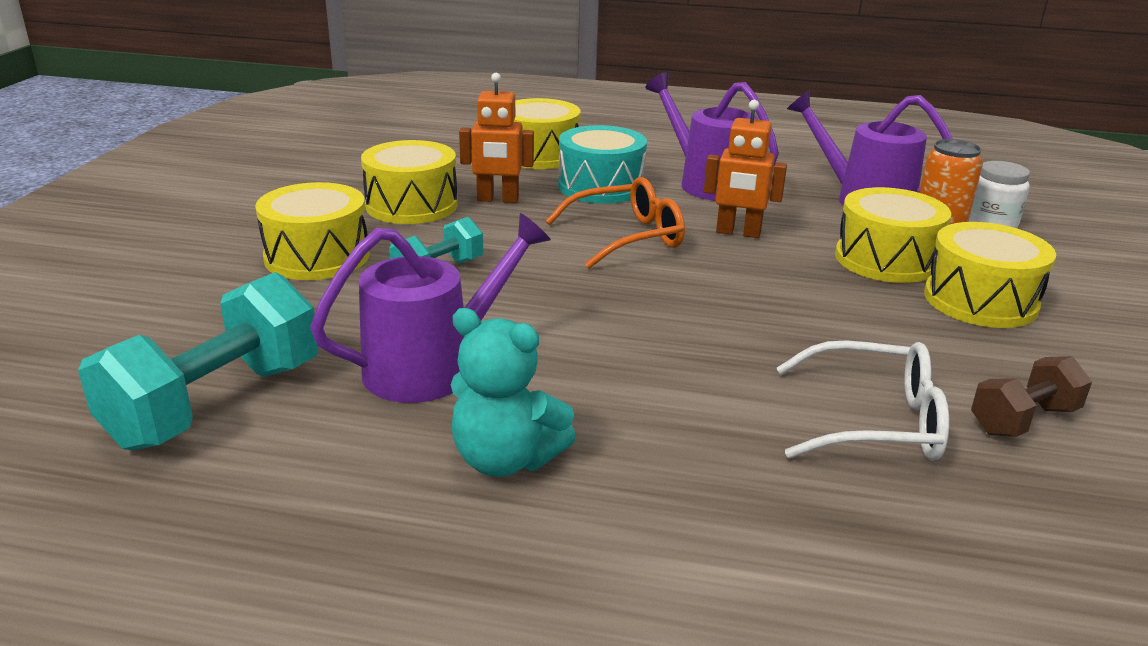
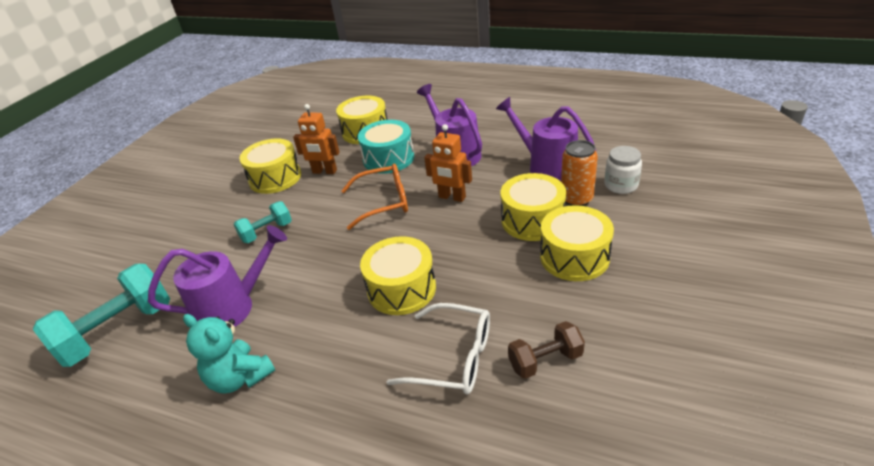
camera: 15 degrees right, 10 degrees up
(317, 256) = (209, 221): yellow drum -> yellow drum (401, 289)

